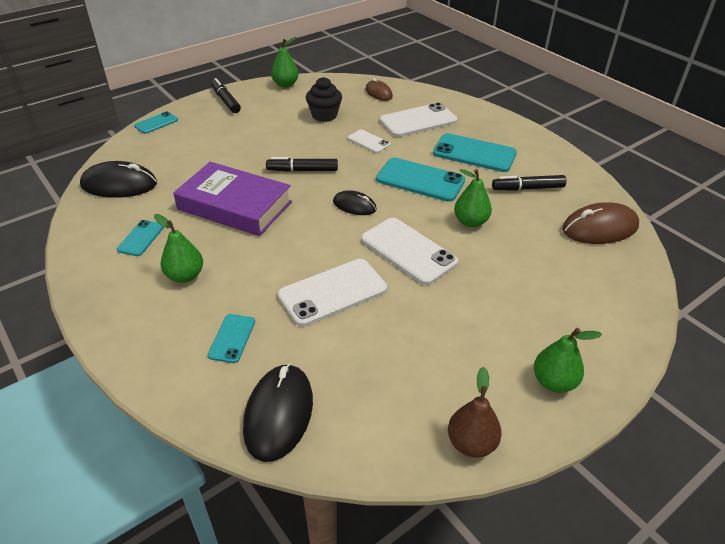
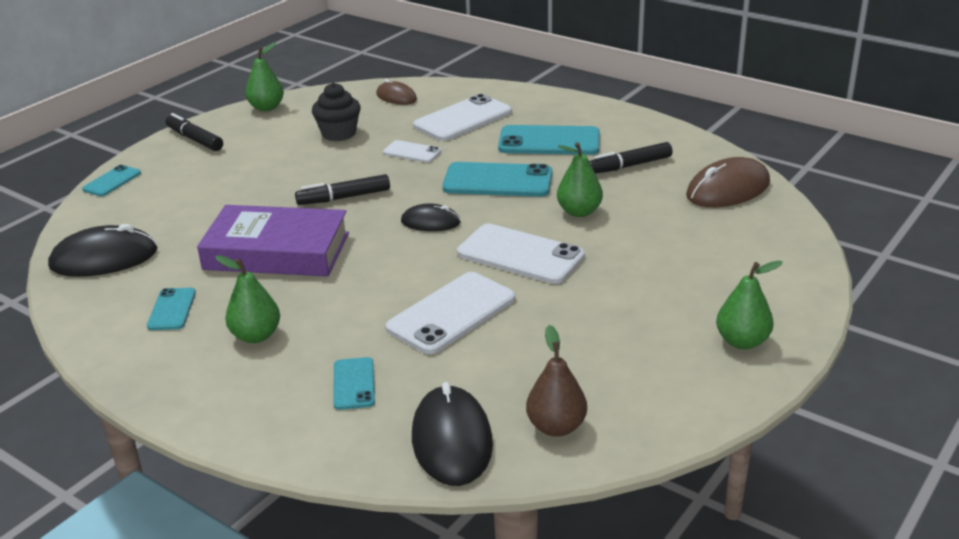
camera: 15 degrees left, 10 degrees down
(471, 443) = (680, 415): brown pear -> brown pear (556, 427)

